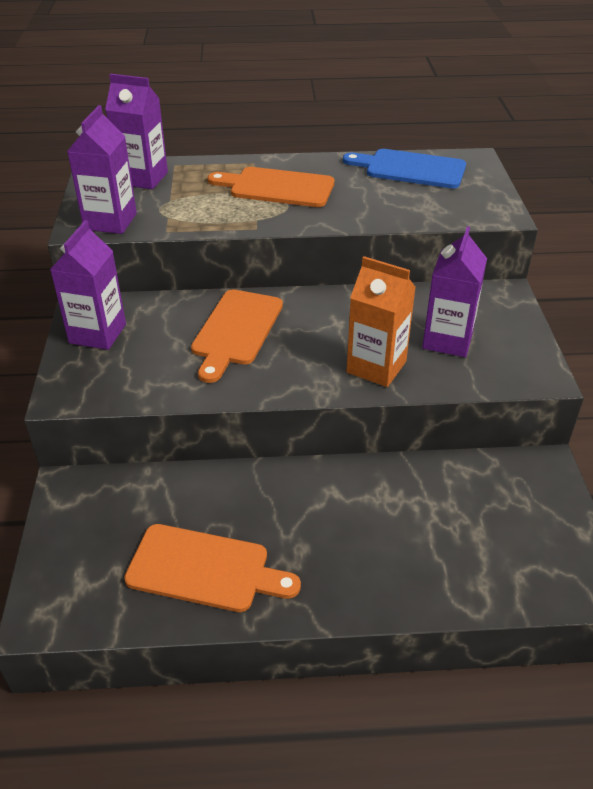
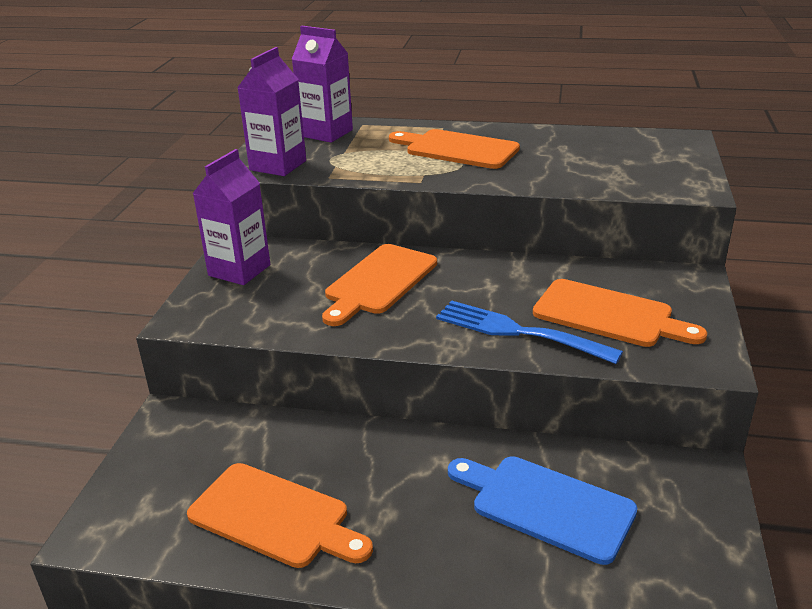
camera: 15 degrees right, 10 degrees down
(376, 367) = (517, 332): orange carton -> blue fork
(410, 169) = (608, 142): blue cutting board -> blue cutting board (545, 505)
(447, 340) = (609, 315): purple carton -> orange cutting board

